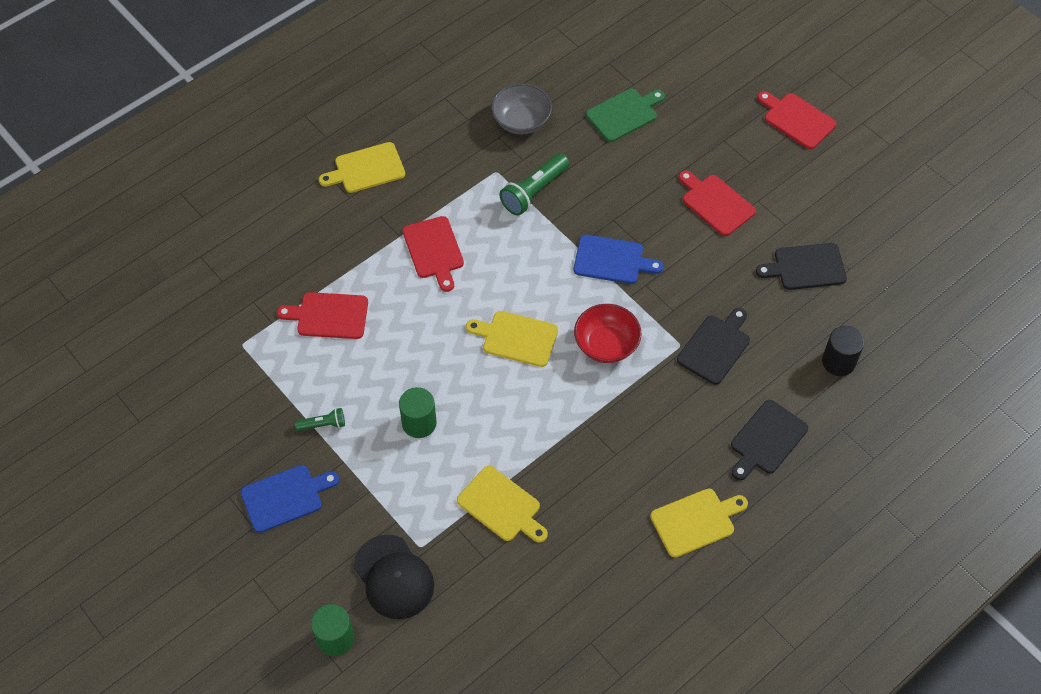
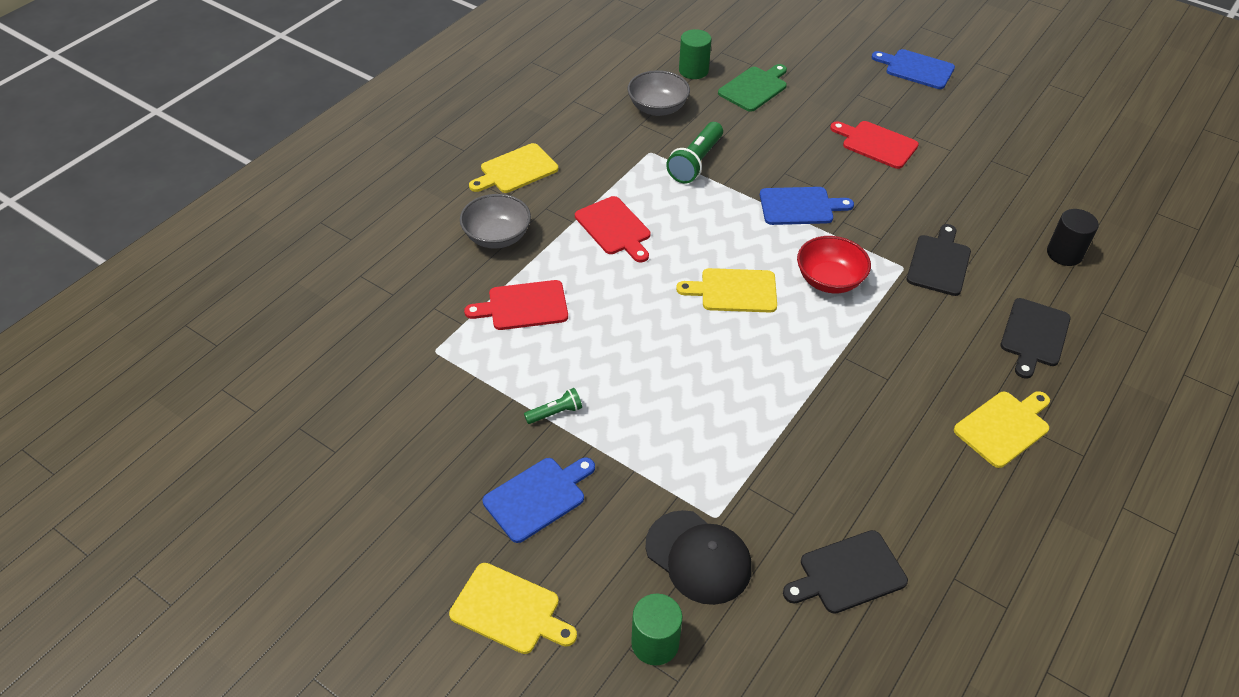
camera: 15 degrees left, 10 degrees down
(327, 239) = (497, 237): none -> grey bowl
(419, 423) = (663, 390): green cylinder -> green cylinder (693, 70)
(501, 506) = (789, 455): yellow cutting board -> yellow cutting board (509, 610)
(797, 119) = (916, 69): red cutting board -> blue cutting board
(806, 267) = (989, 181): black cutting board -> black cutting board (848, 573)

